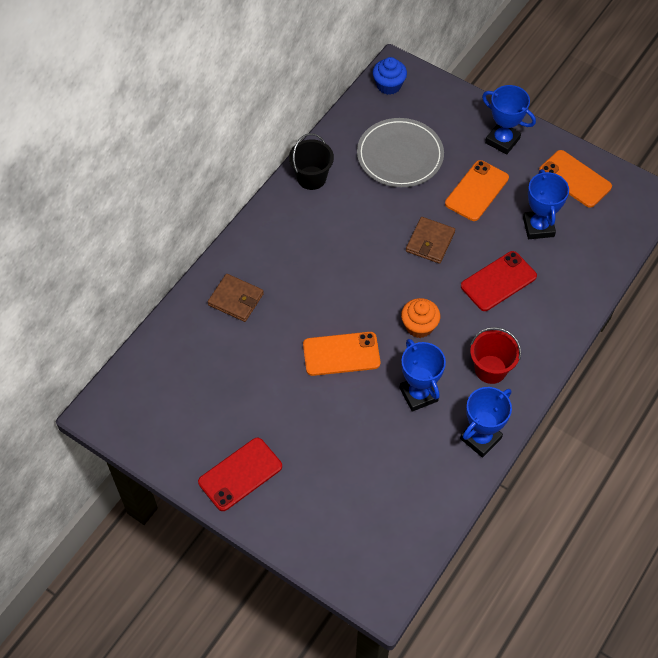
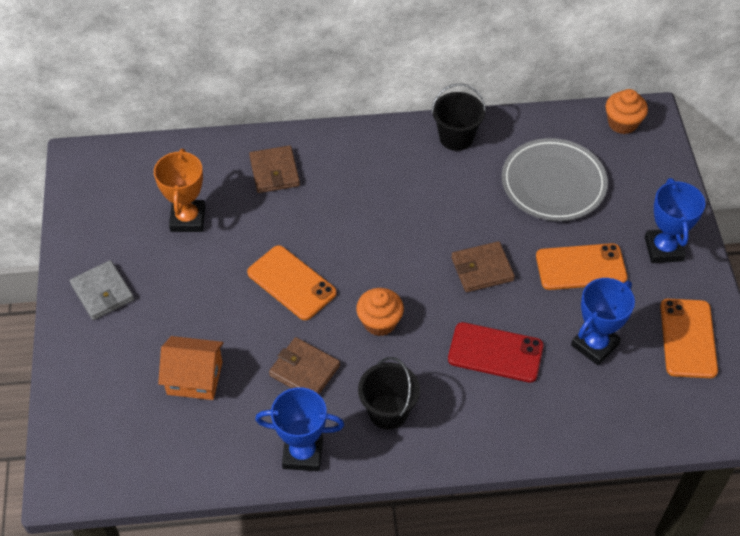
camera: 50 degrees right, 5 degrees down
(226, 379) = (188, 219): none -> orange trophy
(240, 474) = (102, 292): red phone -> grey wallet
(366, 463) = (194, 378): none -> orange house
(389, 85) = (622, 123): blue cupcake -> orange cupcake
(418, 394) = (304, 370): blue trophy -> brown wallet
(490, 369) = (388, 411): red bucket -> black bucket

